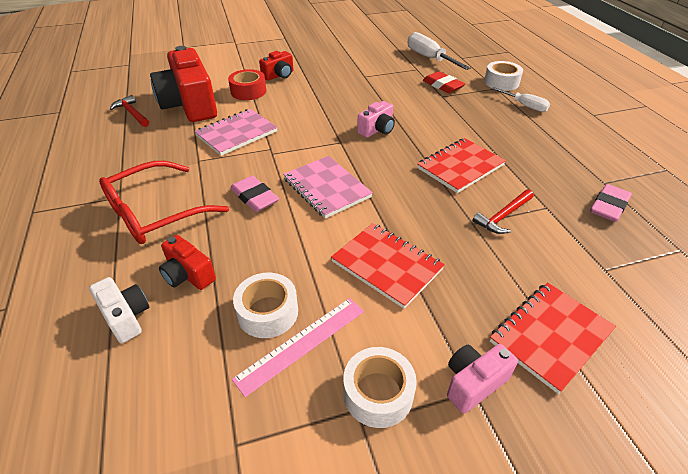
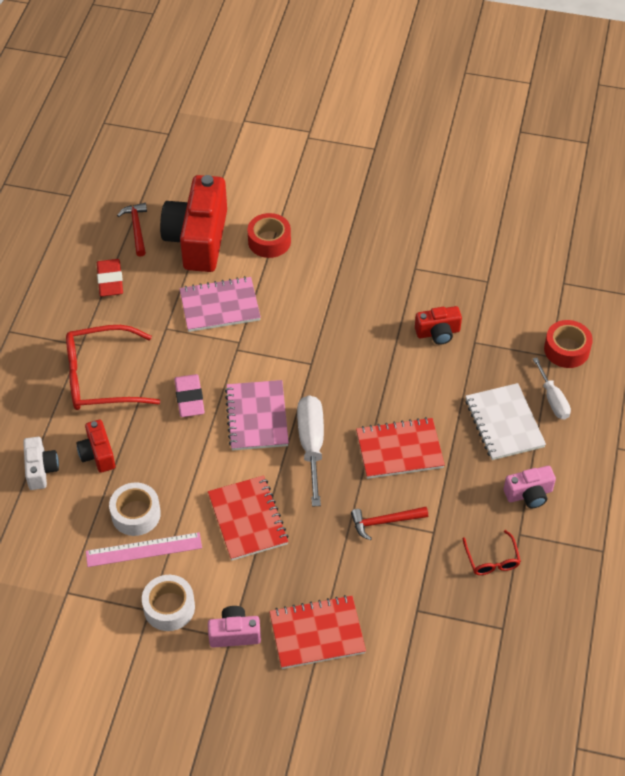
camera: 30 degrees right, 10 degrees up
(279, 75) = (319, 225): red camera -> red camera (438, 333)
(377, 130) = (360, 363): pink camera -> pink camera (529, 494)
(429, 58) = (521, 267): white screwdriver -> white screwdriver (311, 445)
(443, 85) = (491, 325): red eraser -> red eraser (110, 280)
(501, 82) = (566, 349): white tape -> red tape
(511, 127) = (504, 423): none -> white notebook
(608, 206) = (491, 559): pink eraser -> red glasses

